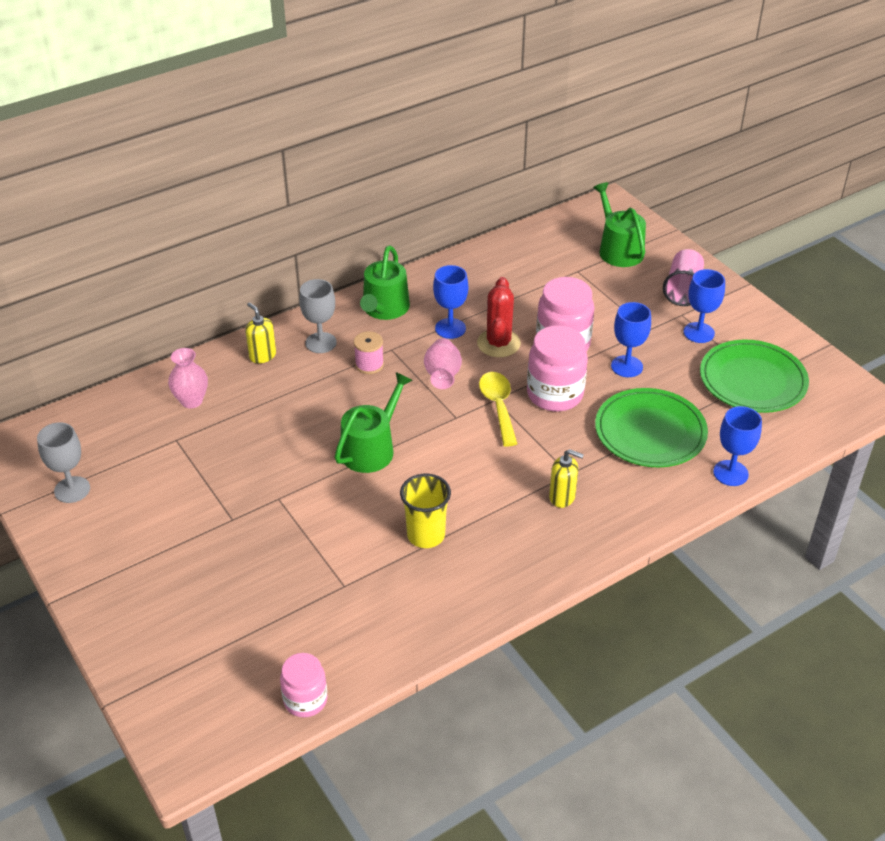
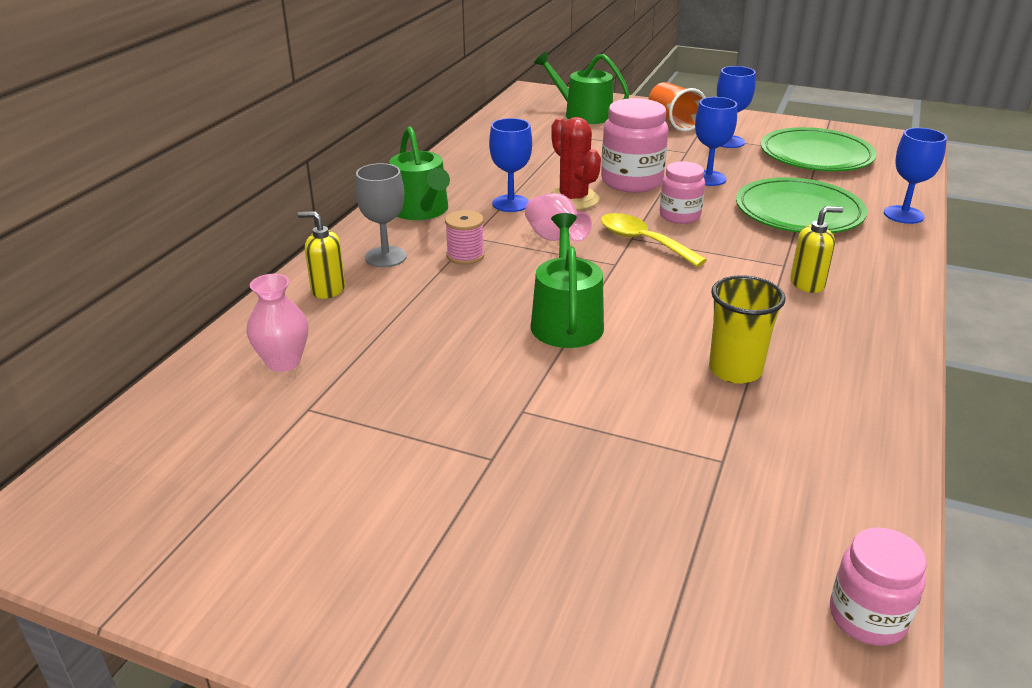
camera: 35 degrees left, 10 degrees down
(72, 489) = (204, 534): grey goblet -> none
(555, 394) = (679, 216): pink jar -> pink jar, size x0.62
(683, 290) = (673, 122): pink cup -> orange cup

